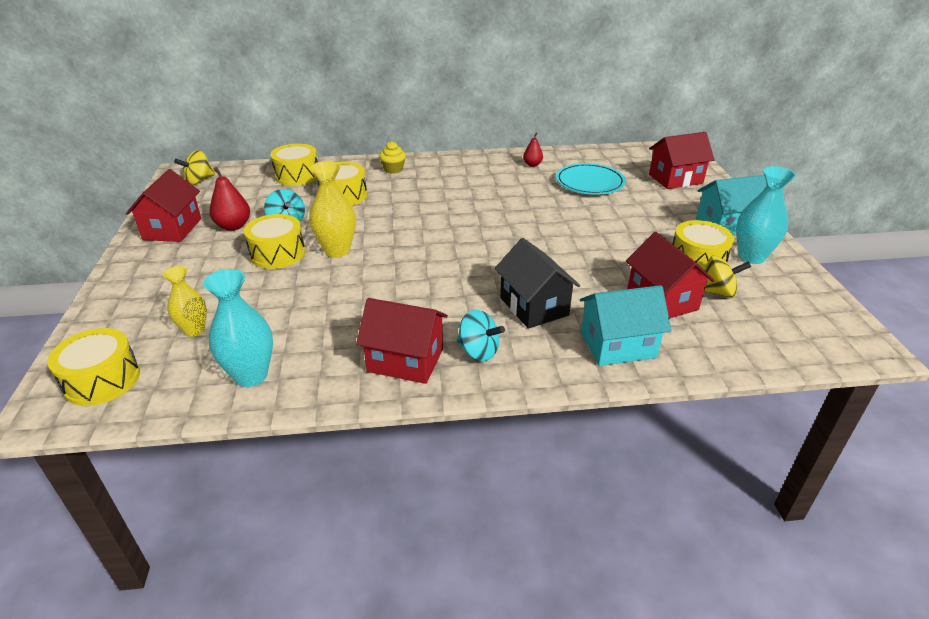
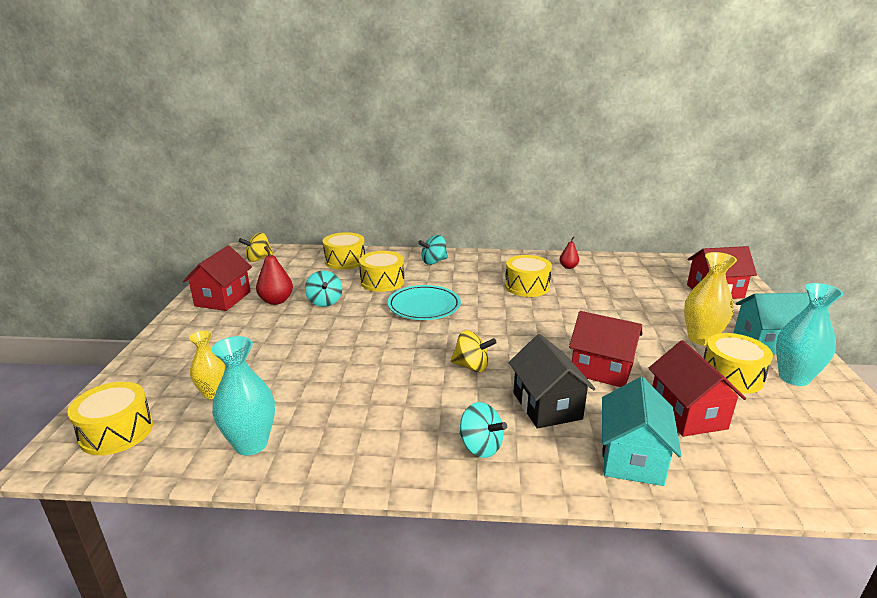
camera: 10 degrees right, 10 degrees down
(277, 253) = (308, 329): yellow drum -> yellow drum (527, 286)
(337, 250) = (363, 331): yellow vase -> yellow vase (701, 339)
(393, 169) = (433, 262): yellow cupcake -> turquoise spinning top
(405, 360) = (404, 447): red house -> red house (601, 369)
(589, 182) = (624, 288): turquoise plate -> turquoise plate (424, 306)
(617, 345) = (632, 458): turquoise house -> turquoise house turned 75 degrees counterclockwise
(716, 292) = (751, 412): yellow spinning top -> yellow spinning top (471, 366)

